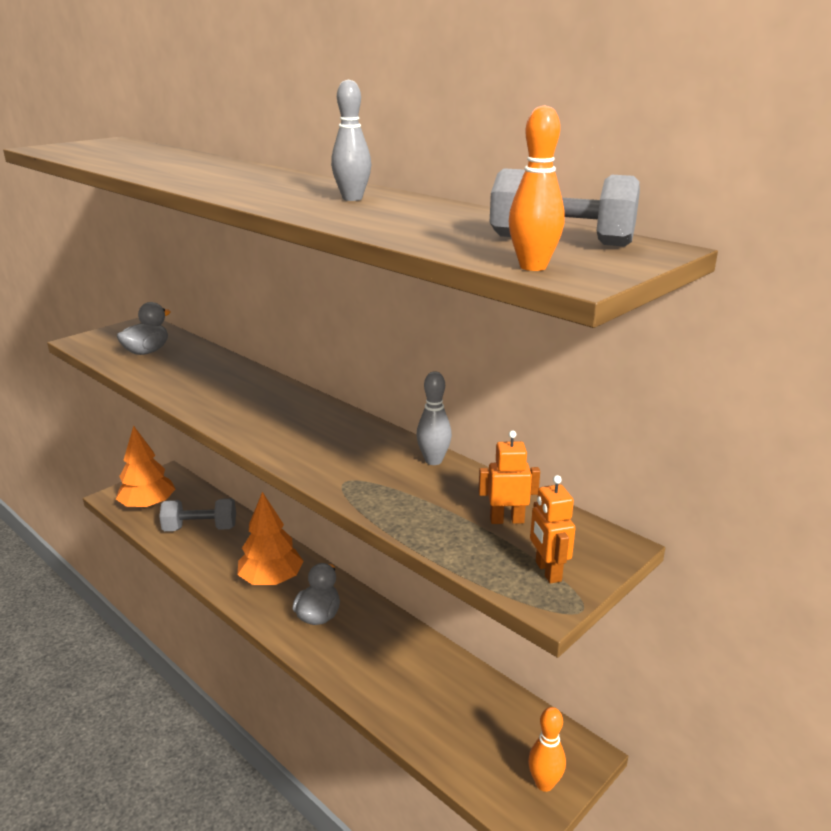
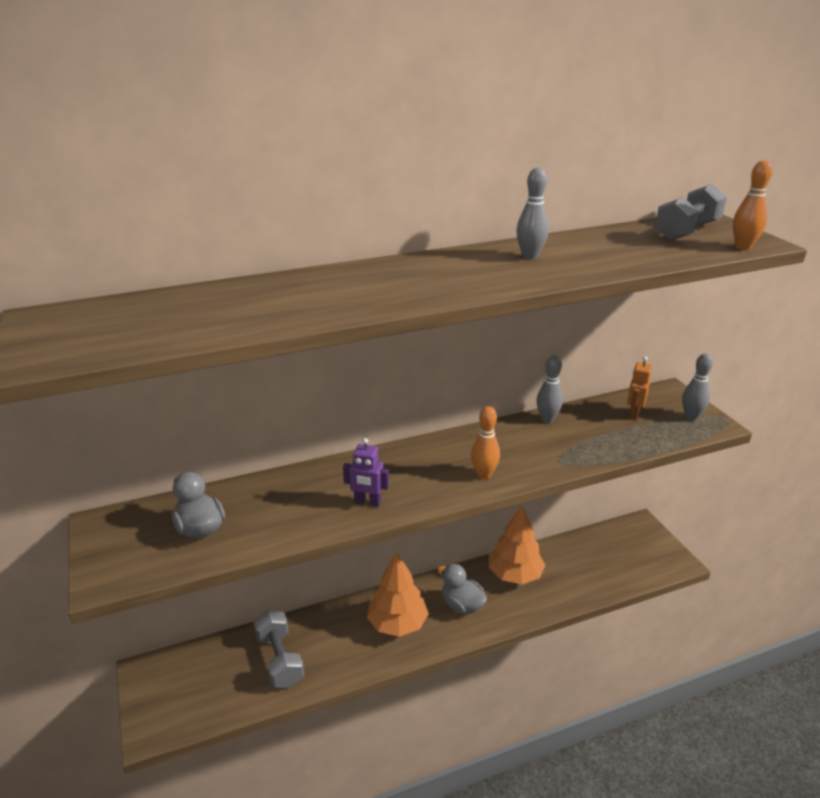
camera: 65 degrees left, 5 degrees up
(148, 505) = (198, 699): orange tree -> orange tree (515, 575)
(200, 528) = (280, 660): grey dumbbell -> grey dumbbell turned 45 degrees counterclockwise
(210, 400) = (367, 502): none -> purple robot
(544, 783) = (658, 547): orange bowling pin -> orange bowling pin (484, 474)
(547, 571) = (691, 417): orange robot -> grey bowling pin

